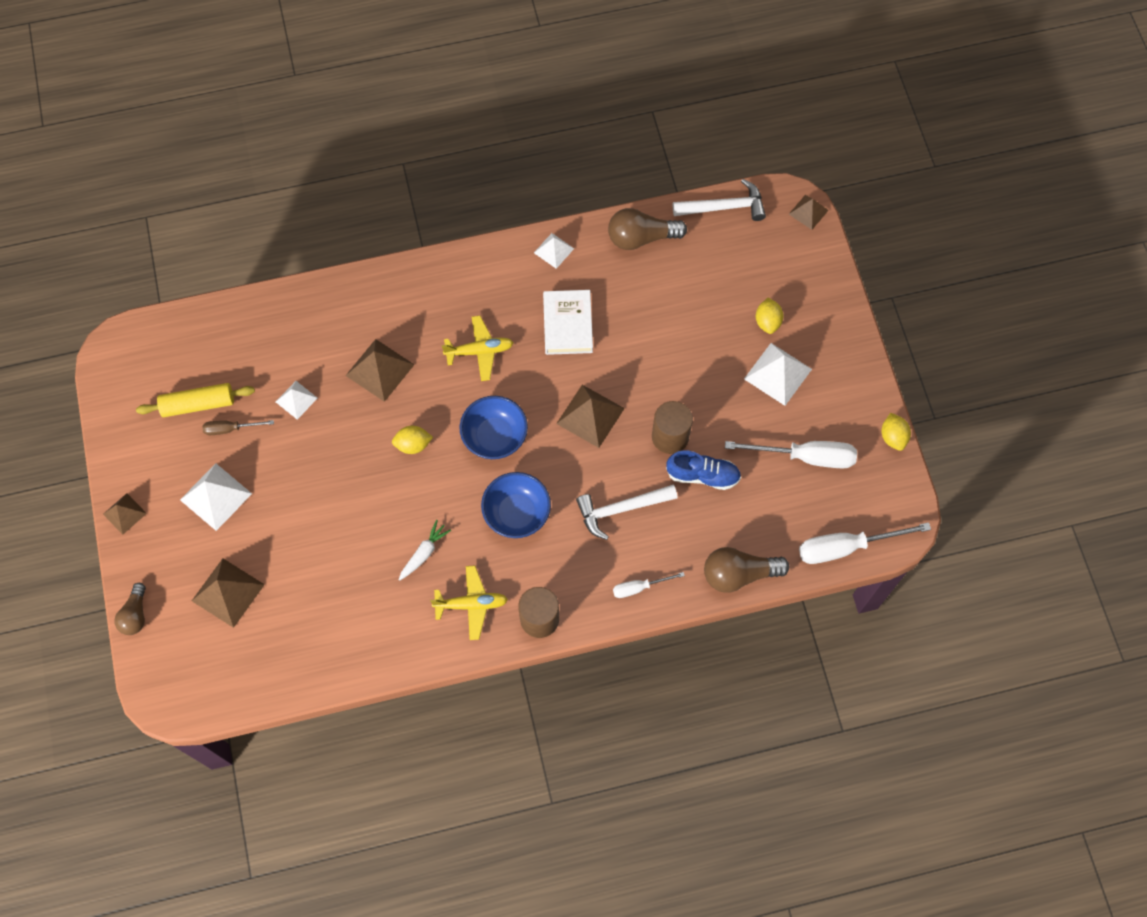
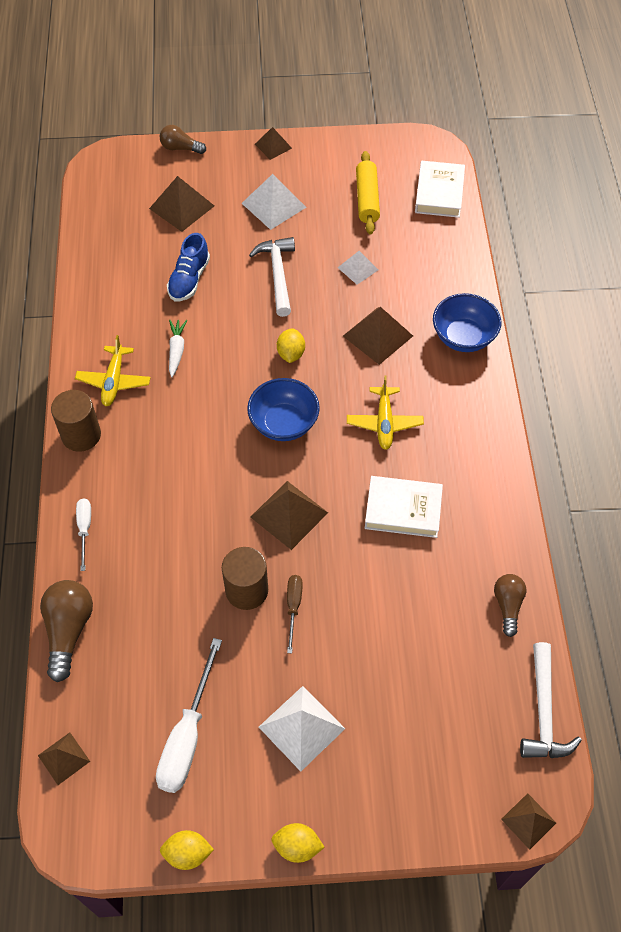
camera: 100 degrees right, 10 degrees down
(183, 336) = (439, 193): none -> white book
(231, 429) = (337, 219): brown screwdriver -> brown screwdriver (293, 607)
(424, 553) = (176, 350): white carrot -> white carrot turned 135 degrees counterclockwise
(517, 513) = (196, 431): blue bowl -> blue bowl (463, 337)
(554, 250) = (499, 510): white pyramid -> none
(621, 509) = (175, 526): white hammer -> white hammer (278, 274)
(641, 237) = (508, 605): brown light bulb -> brown light bulb, size x0.63
(703, 475) = (192, 616): blue shoe -> blue shoe (189, 279)
(767, 322) = (374, 731): yellow lemon -> yellow lemon (297, 846)
(846, 547) = (64, 758): white screwdriver -> brown pyramid

